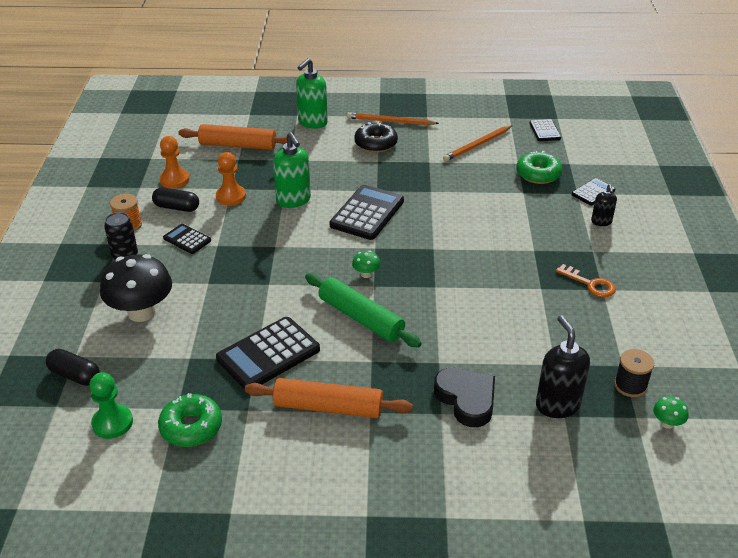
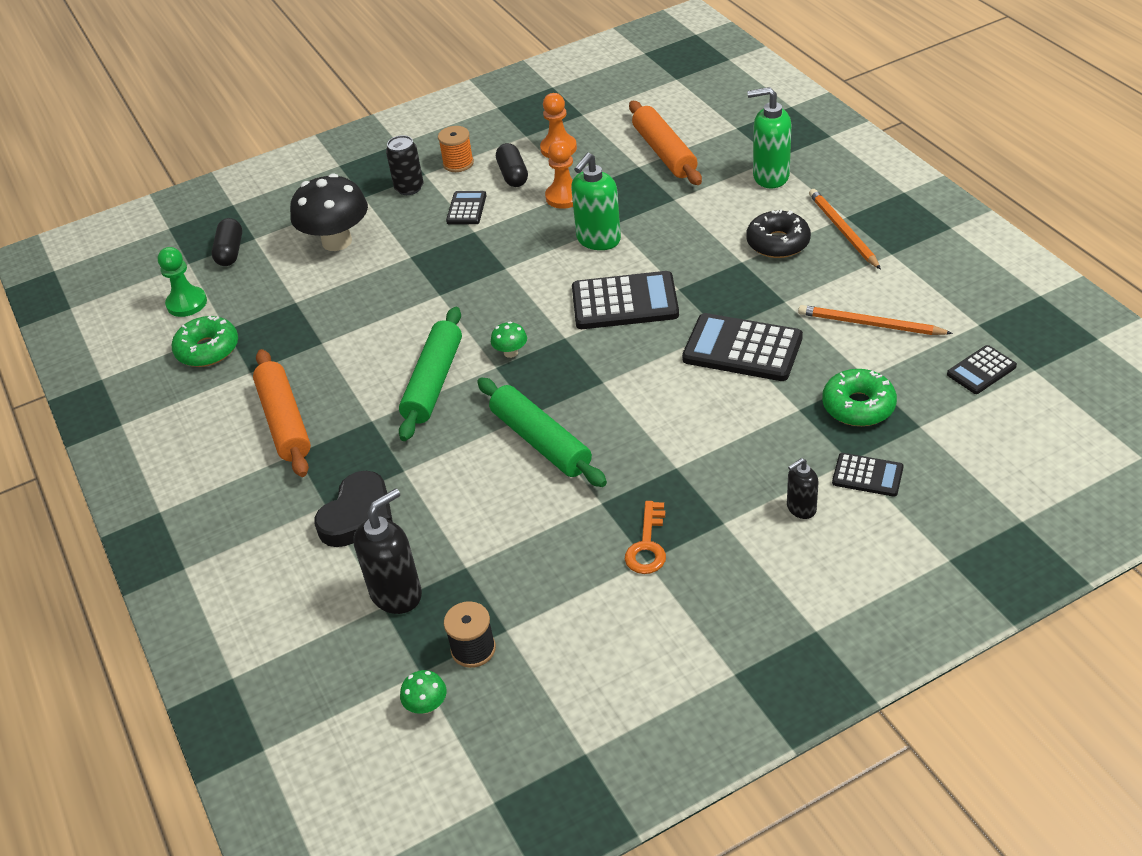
camera: 65 degrees right, 5 degrees up
(268, 354) = (333, 347): black calculator -> black calculator (742, 348)
(465, 292) = (541, 441): none -> green rolling pin

